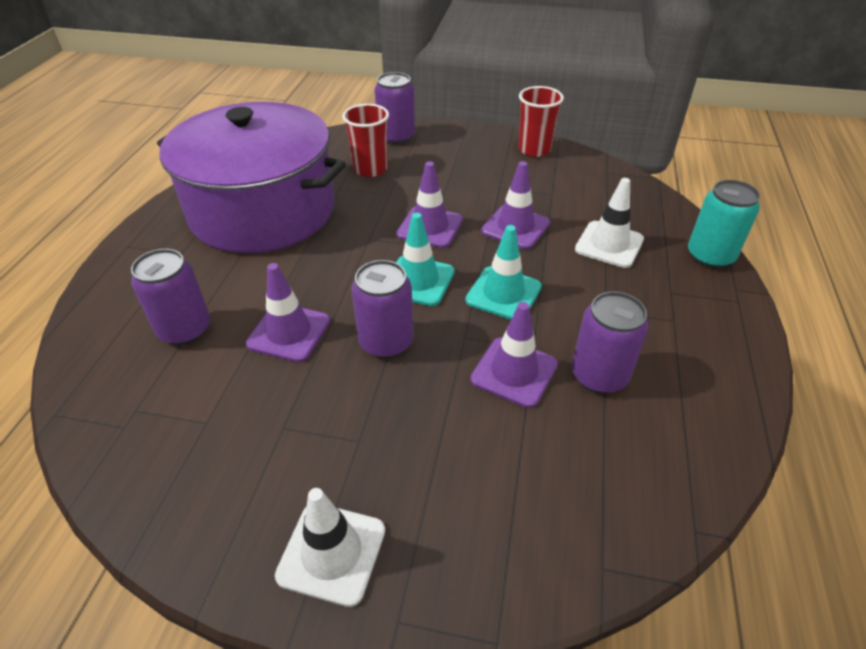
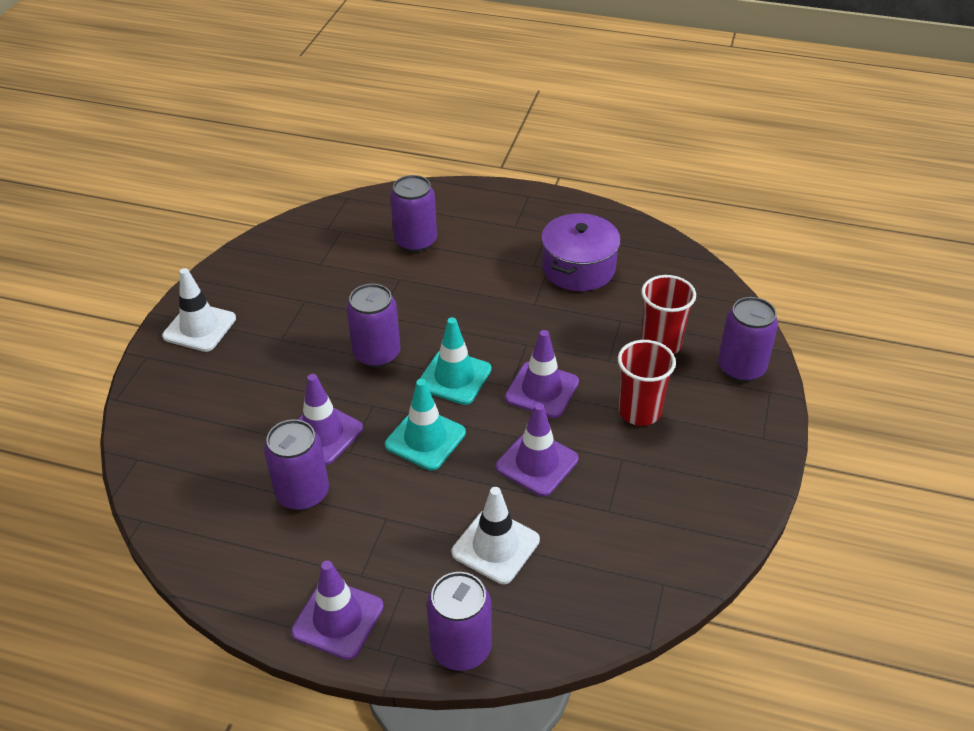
camera: 95 degrees right, 0 degrees up
(262, 211) = (578, 268): purple pot -> purple pot, size x0.50
(289, 332) = (401, 297): purple traffic cone -> purple traffic cone (338, 619)
(534, 150) = (719, 508): red cup -> red cup (639, 411)
(710, 256) = (461, 648): turquoise can -> purple can

